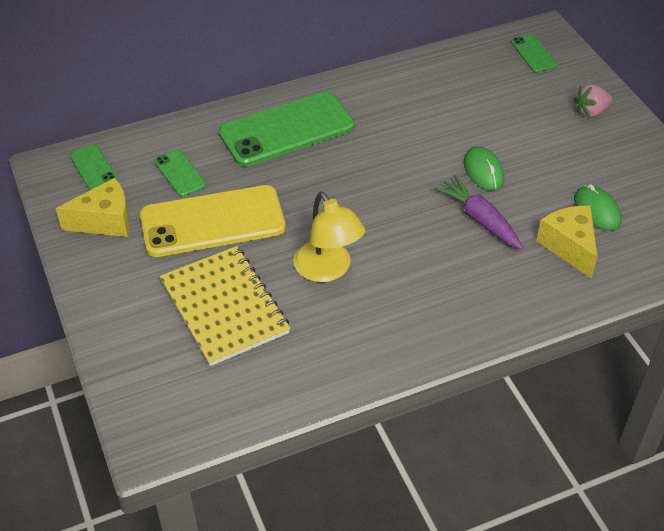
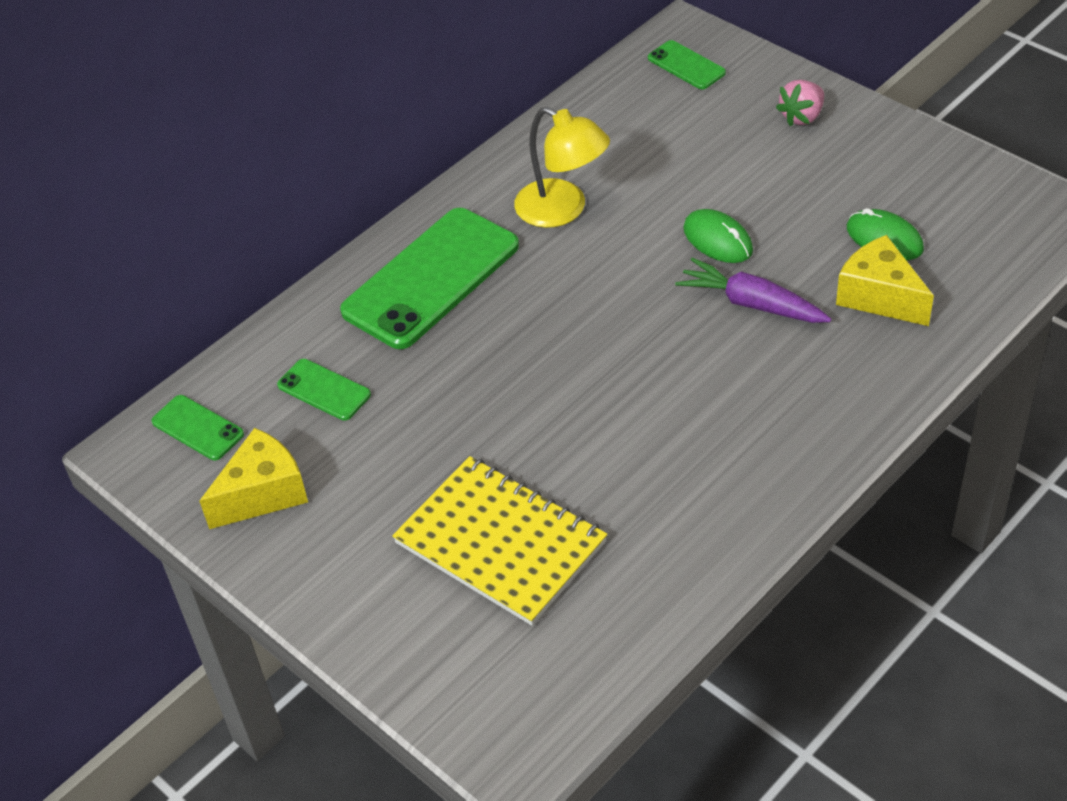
camera: 20 degrees left, 0 degrees up
(212, 222) = (411, 437): yellow phone -> none
(328, 270) = (603, 441): yellow lamp -> yellow lamp (563, 210)

